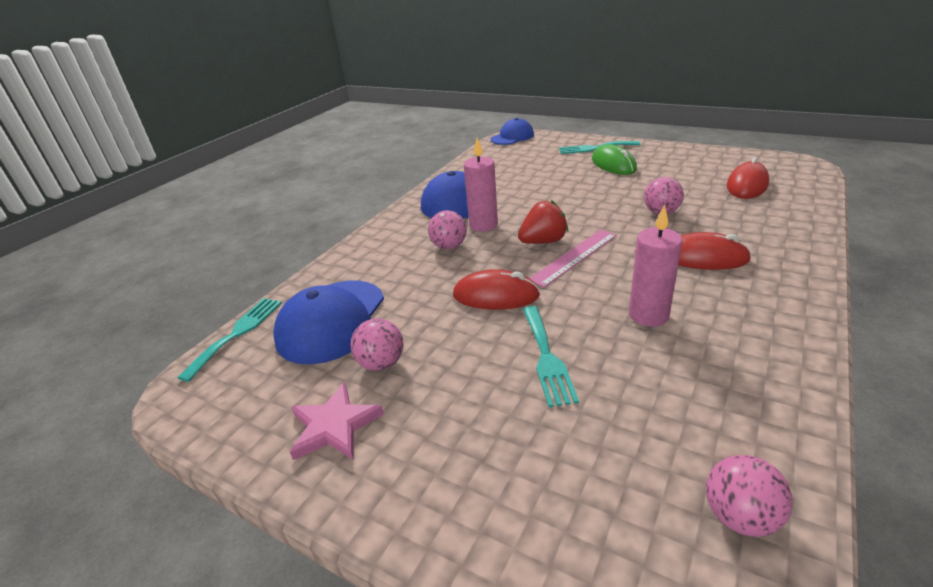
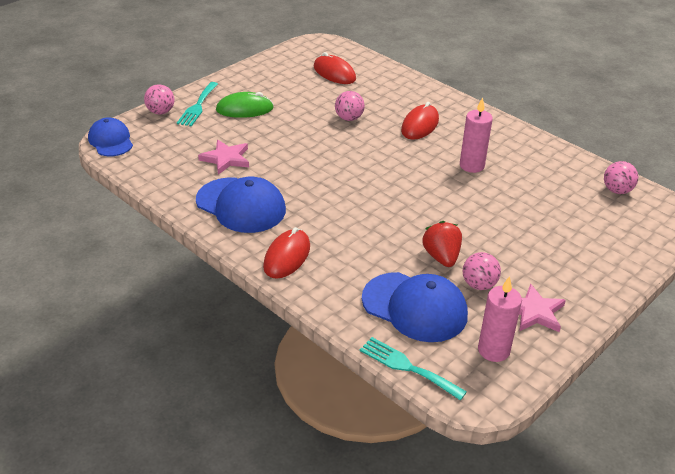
camera: 80 degrees left, 5 degrees up
(449, 246) = (332, 227): pink ball -> pink ball (160, 112)
(483, 225) = (307, 202): pink candle -> pink candle (493, 350)
(496, 295) = (421, 218): red mouse -> red mouse (287, 256)
(524, 177) = (226, 159): none -> pink star
(543, 241) = (357, 179): red strawberry -> red strawberry (441, 257)
(546, 357) = (497, 214): turquoise fork -> none
(574, 257) = (388, 172): pink ruler -> none

